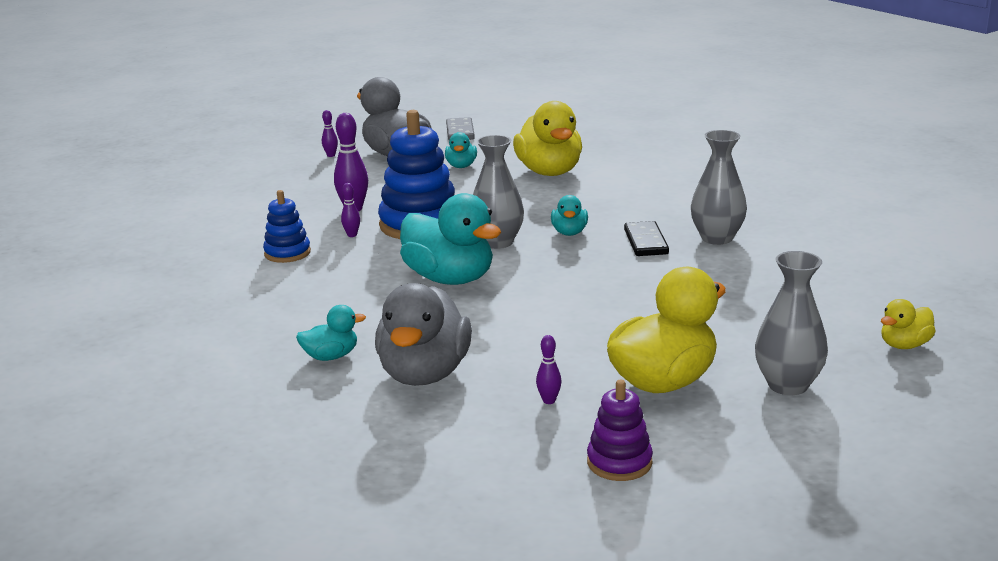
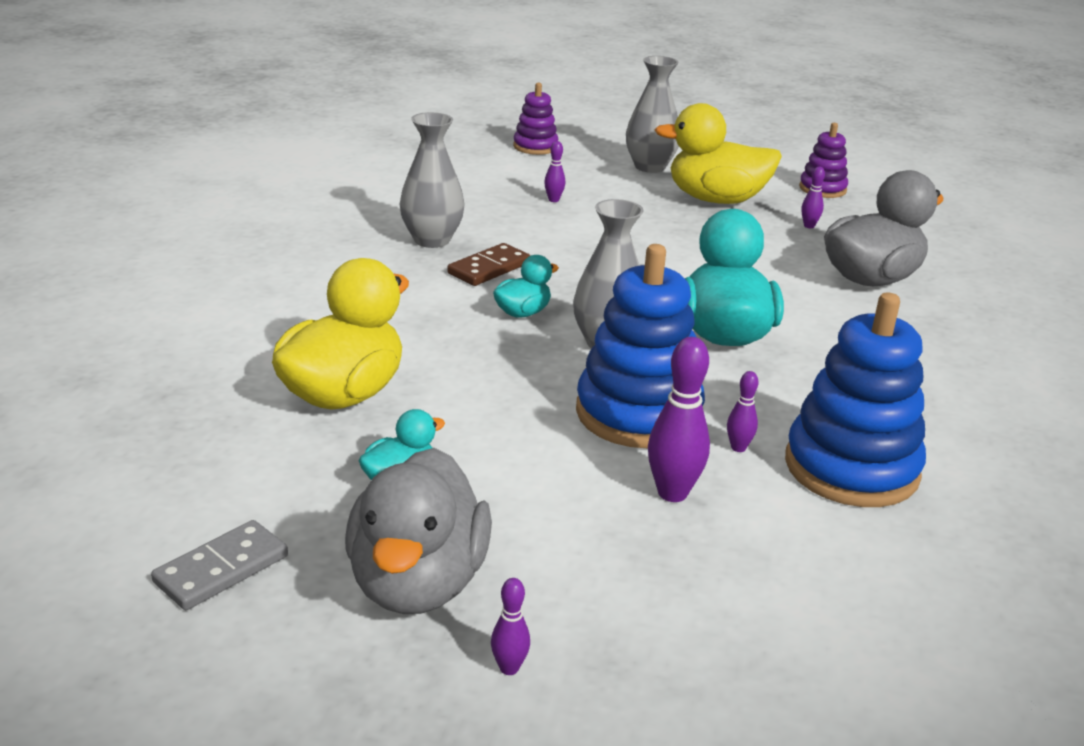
camera: 135 degrees left, 5 degrees up
(287, 253) = (851, 468): blue stacking toy -> blue stacking toy, size x1.85
(331, 356) = (933, 327): turquoise duck -> none
(645, 242) = (489, 268): black domino -> brown domino
(747, 305) = (553, 200): none -> purple bowling pin
(904, 345) = (535, 147): yellow duck -> purple stacking toy

